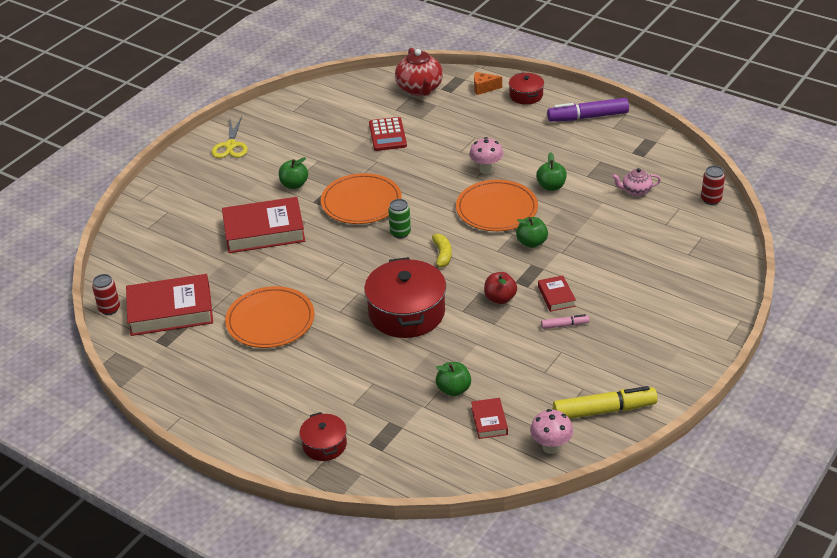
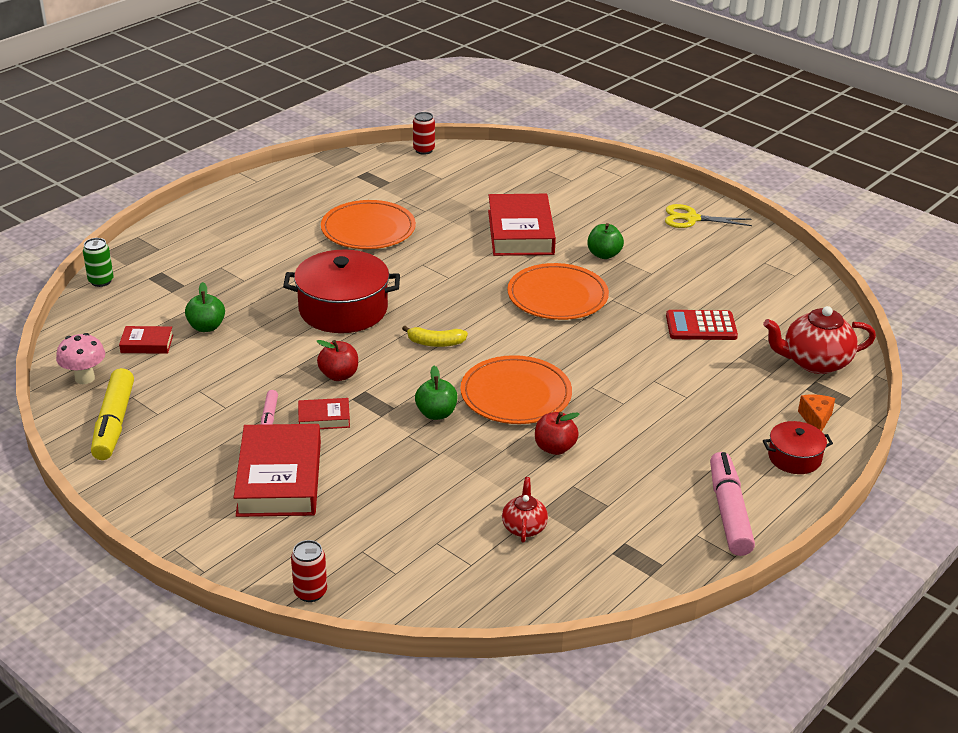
camera: 95 degrees right, 5 degrees down
(170, 311) = (407, 179): red book -> red book (279, 478)
(324, 445) = (175, 248): red pot -> none
(400, 233) = (488, 318): green can -> green can (101, 281)
(486, 170) = (606, 397): pink mushroom -> none
(551, 186) = (554, 448): green apple -> red apple
(588, 117) = (729, 512): purple marker -> pink marker
(635, 191) = (524, 527): pink teapot -> red teapot
(711, 200) = (482, 604): red can -> red can (310, 592)

